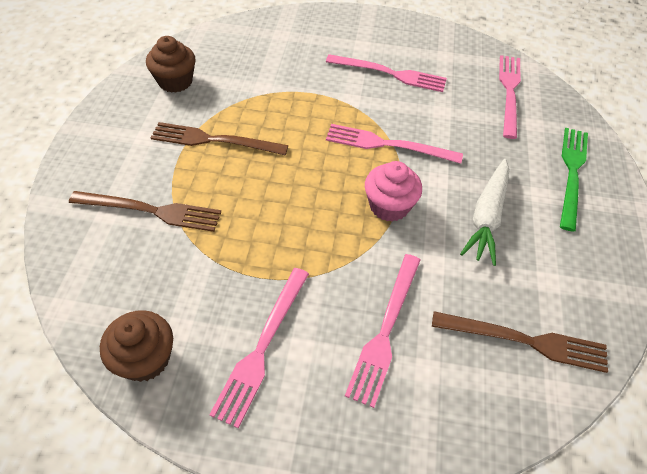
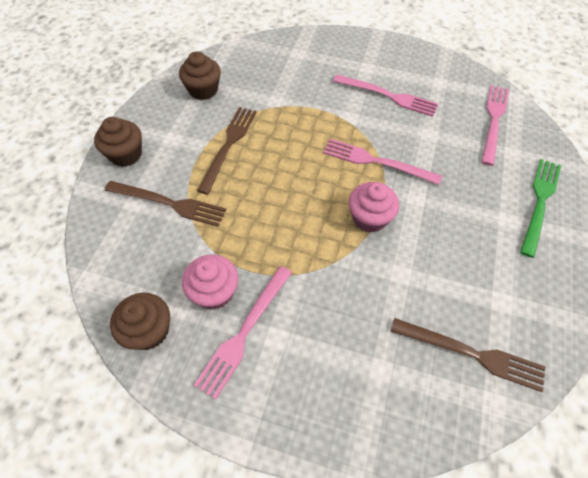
camera: 10 degrees right, 5 degrees up
(90, 160) = (126, 154): none -> brown cupcake
(214, 140) = (229, 145): brown fork -> brown fork turned 90 degrees clockwise
(220, 305) = (214, 292): none -> pink cupcake
(385, 330) = (350, 330): pink fork -> none
(486, 217) = (455, 236): white carrot -> none

